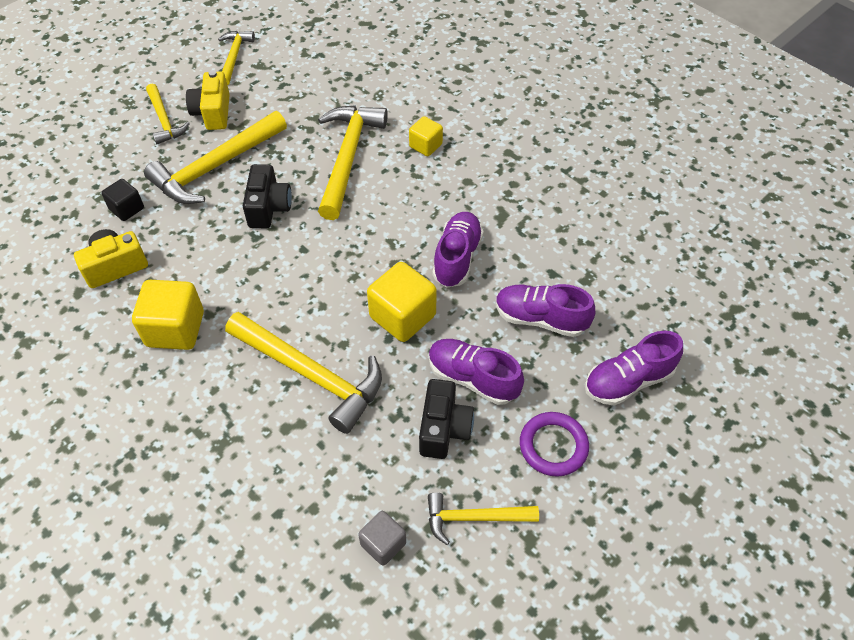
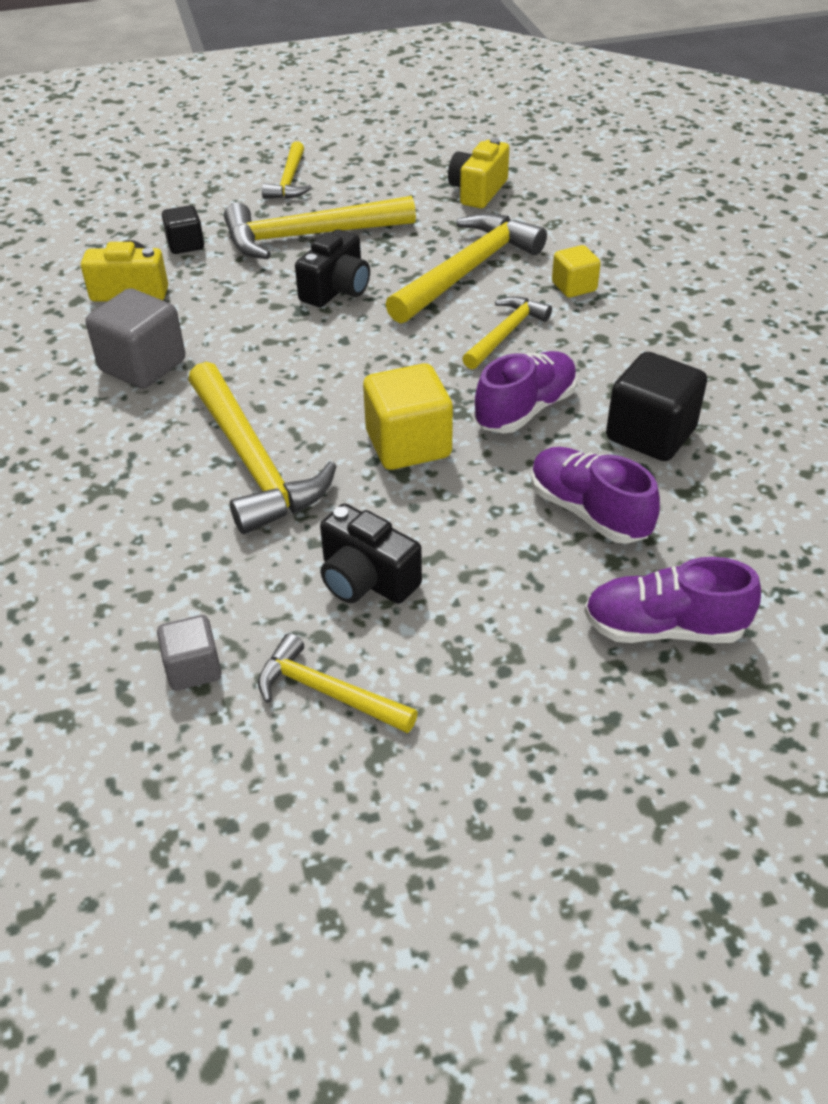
camera: 30 degrees right, 10 degrees down
(175, 329) = (143, 366): yellow cube -> grey cube
(213, 113) = (346, 188): yellow camera -> yellow camera (478, 191)
(234, 57) = (411, 146): yellow hammer -> yellow hammer (506, 334)
(444, 429) = (366, 579): black camera -> black camera turned 90 degrees clockwise
(472, 378) = (446, 541): purple shoe -> none
(541, 246) = (650, 434): none -> black cube
(553, 446) = (497, 658): purple ring -> none

